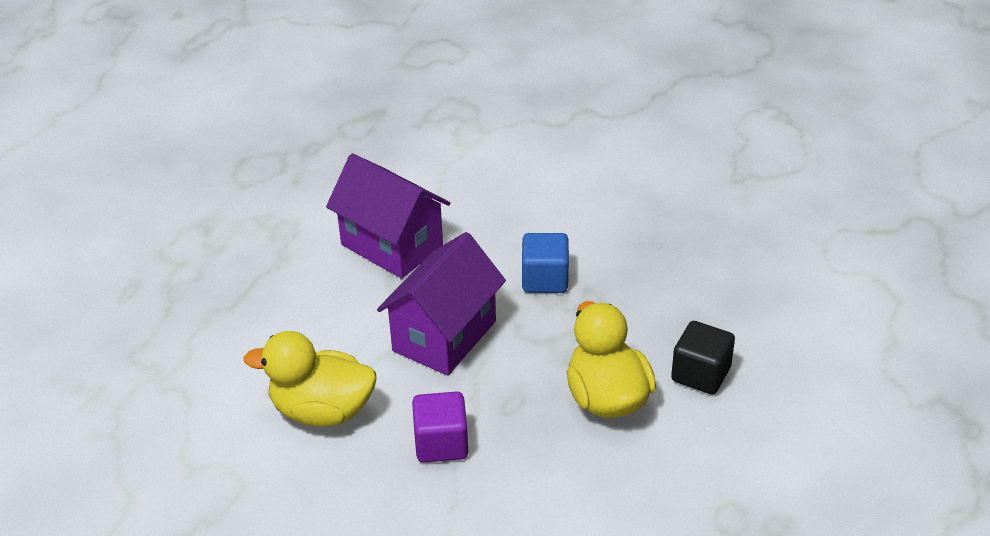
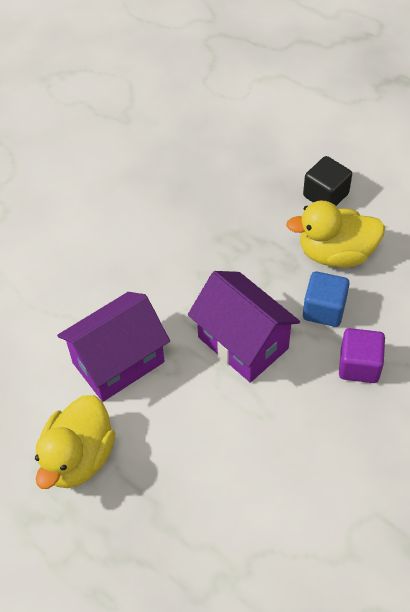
camera: 75 degrees left, 15 degrees up
(322, 411) = (306, 444): yellow duck -> yellow duck (78, 457)
(545, 279) = (198, 263): blue cube -> blue cube (324, 309)

